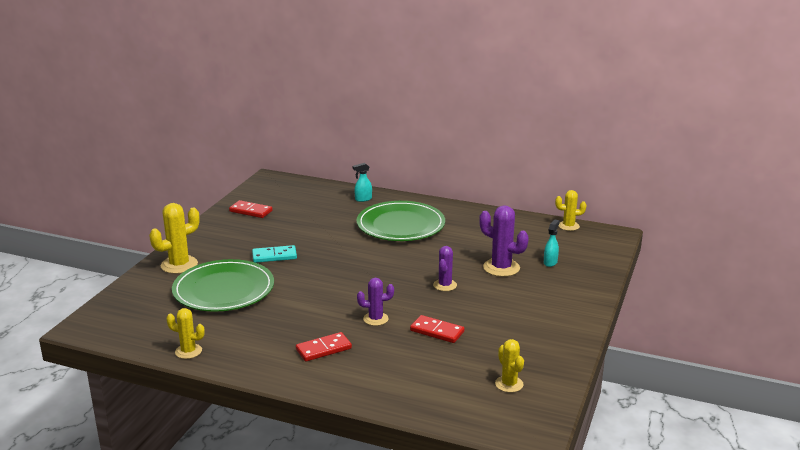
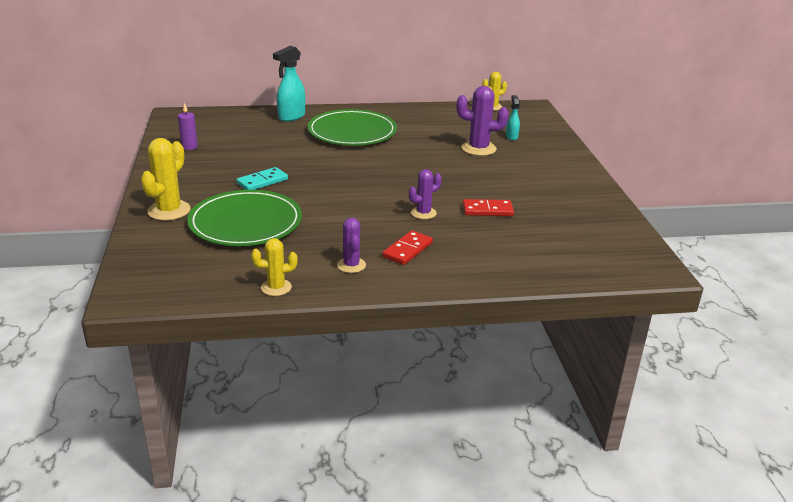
camera: 30 degrees left, 5 degrees up
(251, 211) = (189, 147): red domino -> purple candle
(363, 199) = (291, 117): turquoise spray bottle -> turquoise spray bottle, size x1.77
(445, 285) = (449, 172): purple cactus -> purple cactus (351, 265)
(509, 384) = (593, 236): yellow cactus -> none

